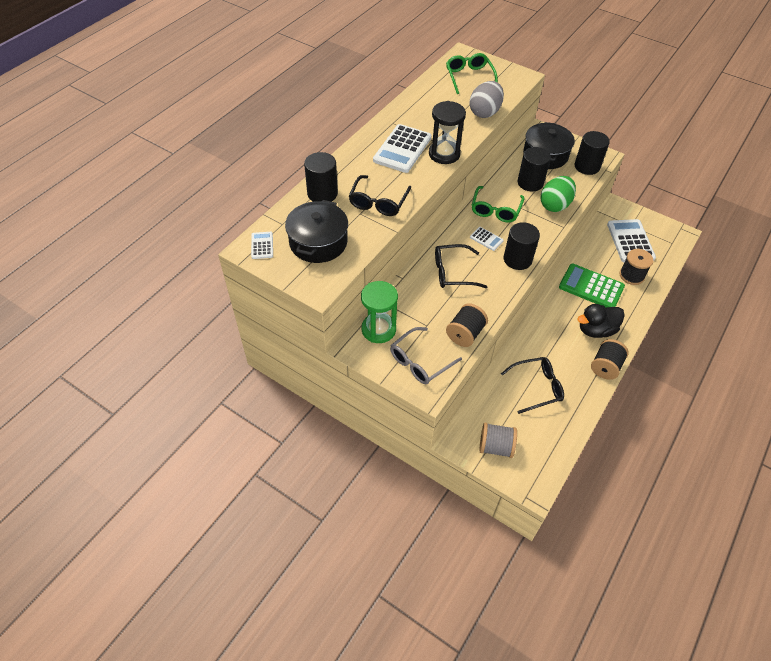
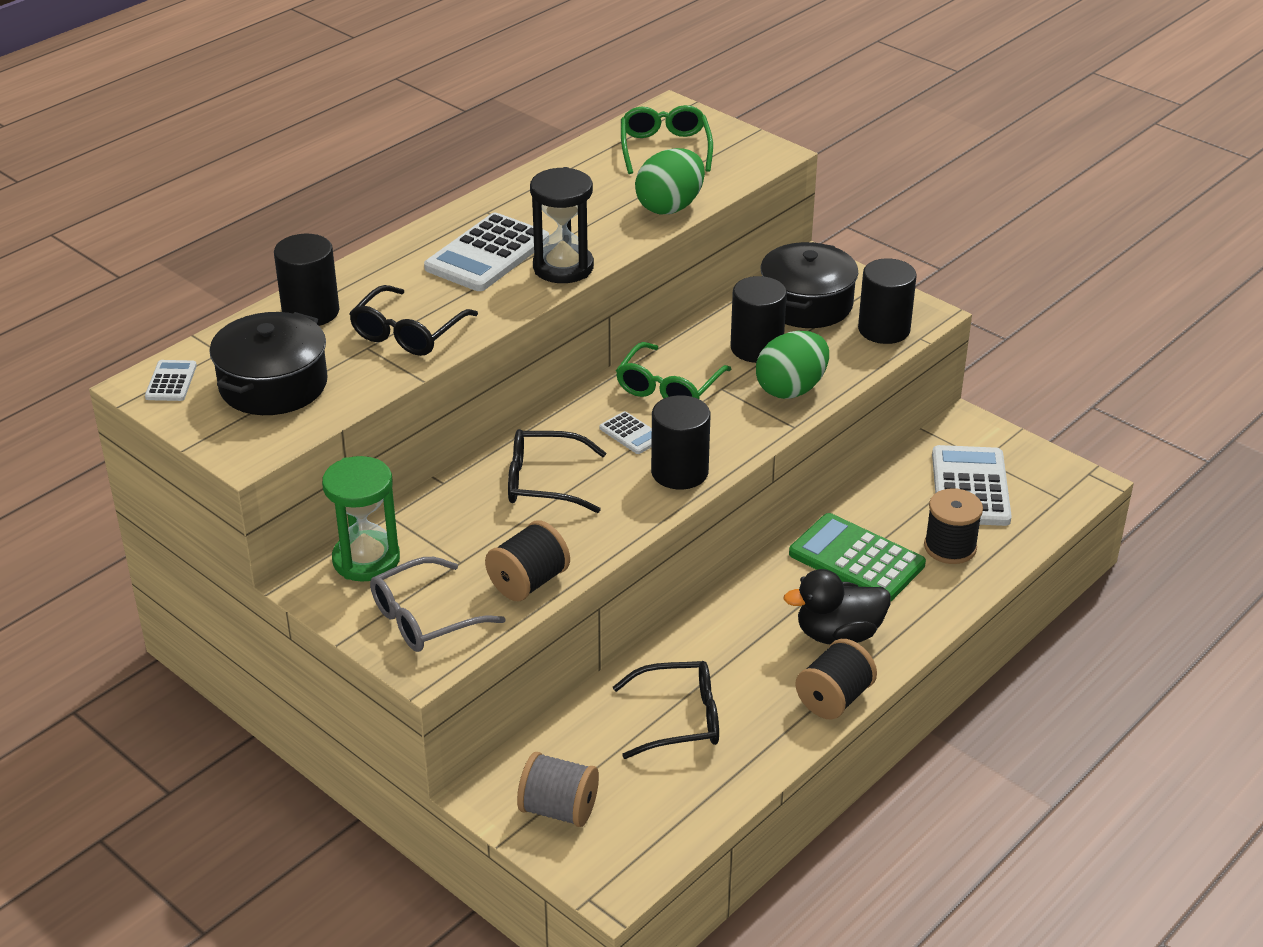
camera: 10 degrees right, 15 degrees down
(484, 112) = (670, 207): grey egg -> green egg

